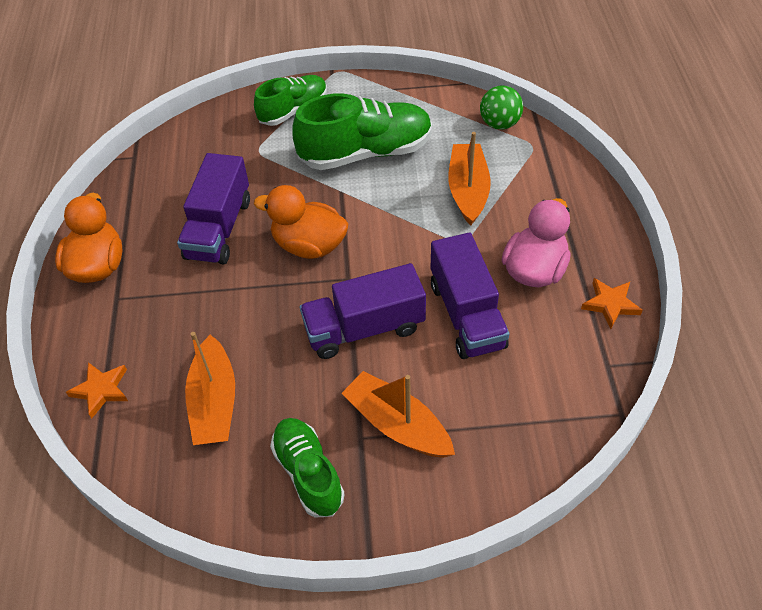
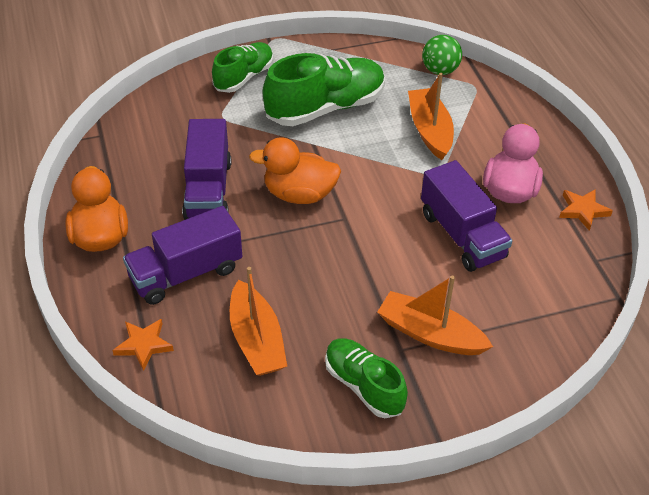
camera: 15 degrees left, 5 degrees down
(364, 328) = (374, 258): purple truck -> purple truck (186, 273)

